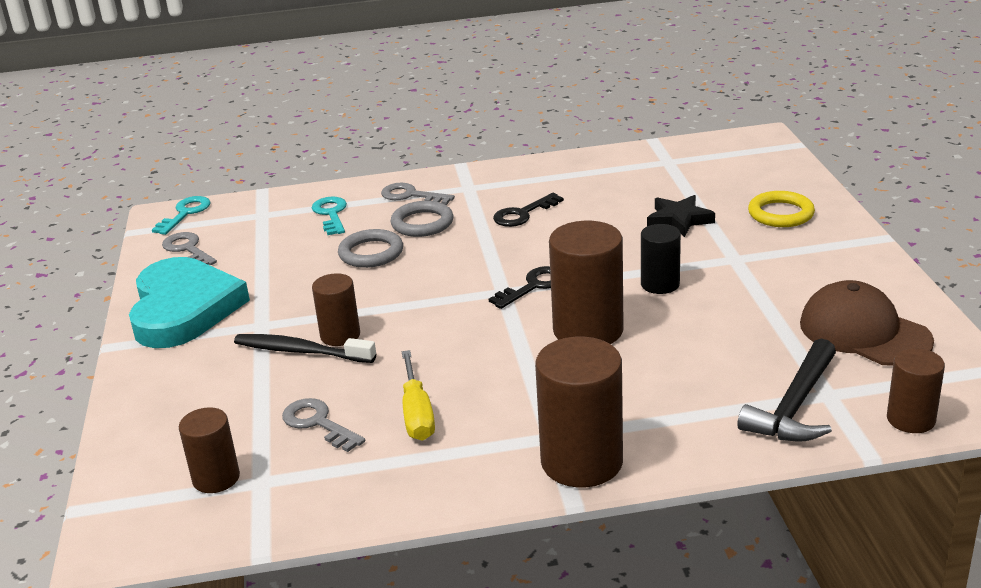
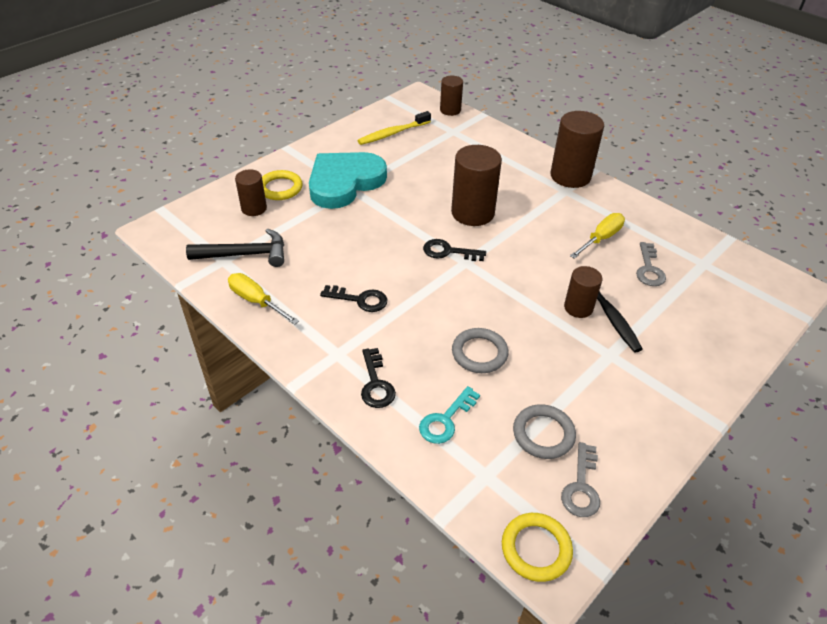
camera: 130 degrees left, 15 degrees up
(184, 309) = (642, 415): turquoise heart -> turquoise heart (344, 182)
(185, 214) = (536, 549): turquoise key -> yellow ring
(216, 478) = (723, 280): brown cylinder -> brown cylinder (254, 208)
(411, 195) = (376, 383): grey key -> black key
(422, 223) = (415, 349): grey ring -> grey ring (543, 434)
(585, 166) = (256, 301): none -> yellow screwdriver
(660, 284) = (403, 205): black cylinder -> none
(679, 220) = (317, 224): black star -> none
(794, 406) = (471, 136): black hammer -> black hammer (245, 254)
(864, 332) = (392, 133): brown cap -> yellow toothbrush

